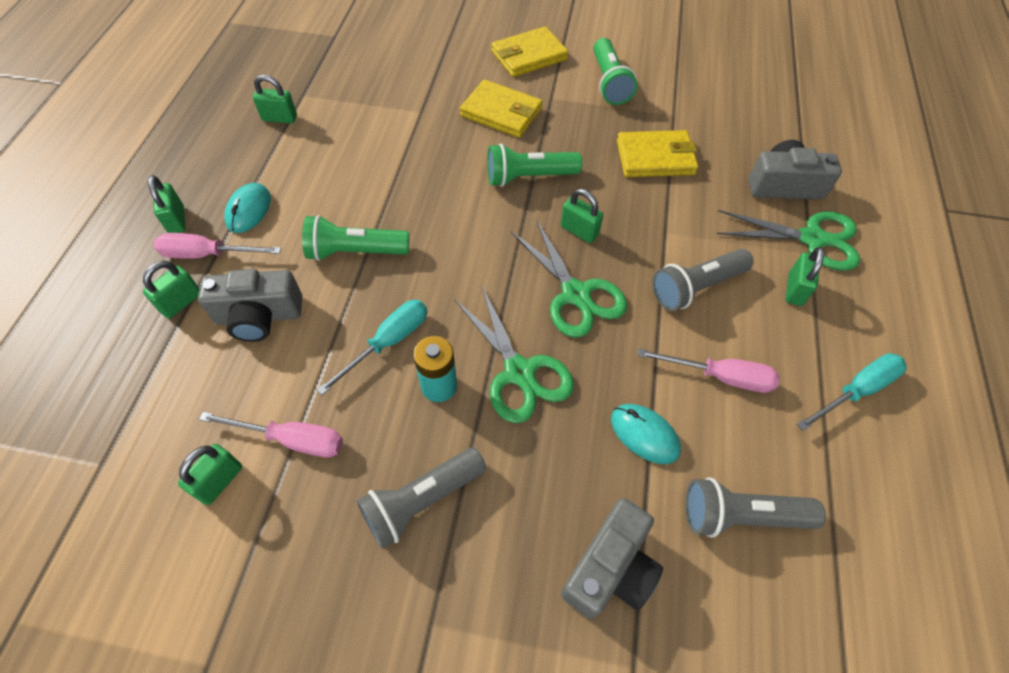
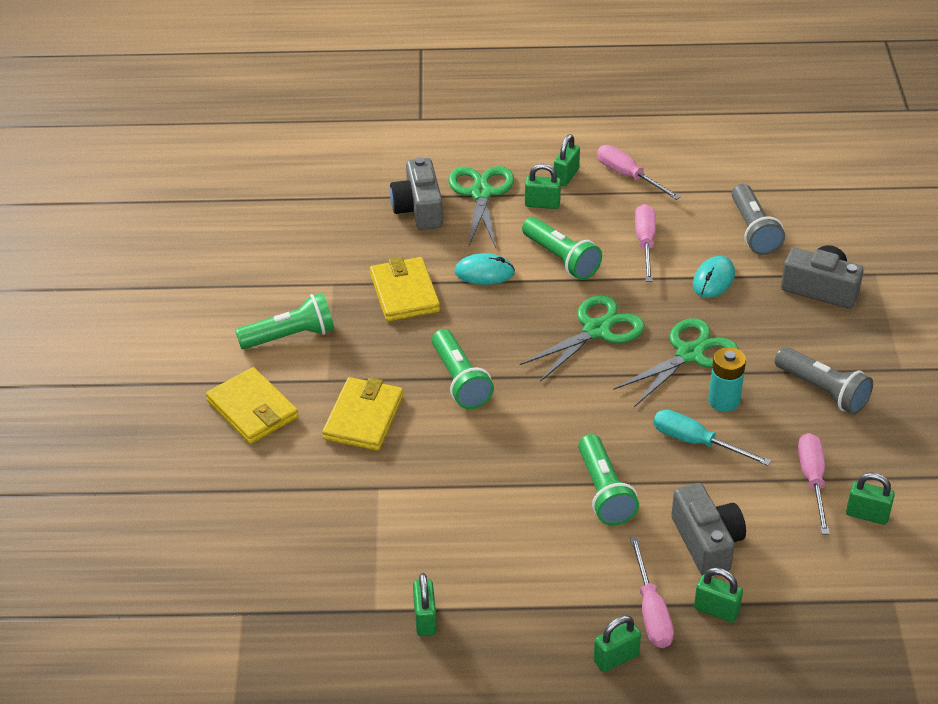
camera: 100 degrees left, 15 degrees down
(249, 210) = (580, 598): turquoise mouse -> turquoise mouse (484, 272)
(579, 231) = (521, 336): green padlock -> green padlock (566, 176)
(696, 287) = (561, 259): grey flashlight -> green flashlight
(856, 391) = (628, 176): turquoise screwdriver -> pink screwdriver

